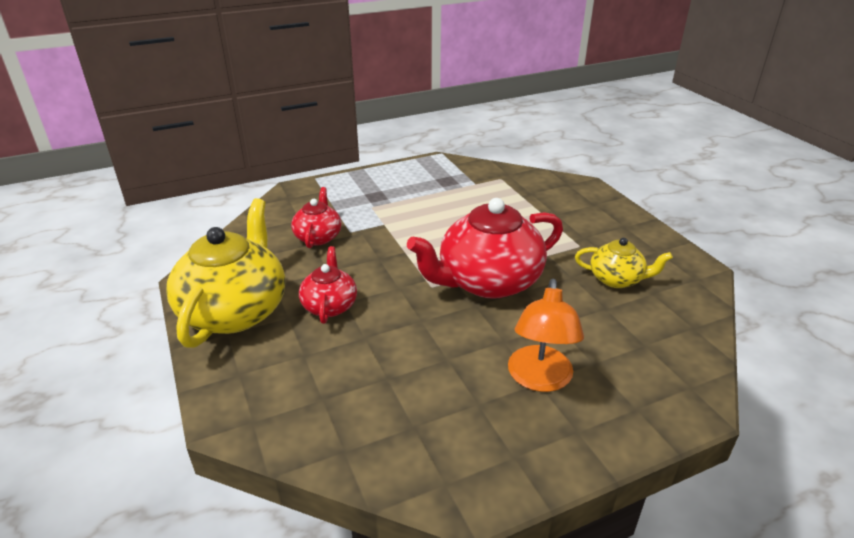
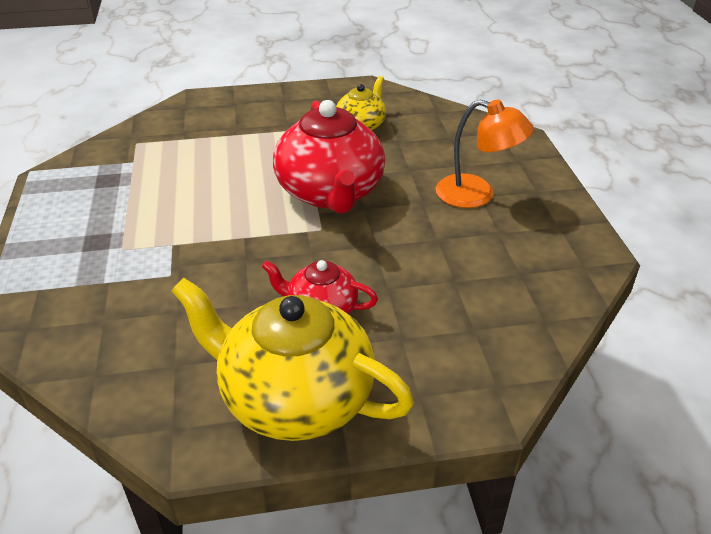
camera: 75 degrees left, 5 degrees up
(318, 237) = (163, 305): red teapot -> none

